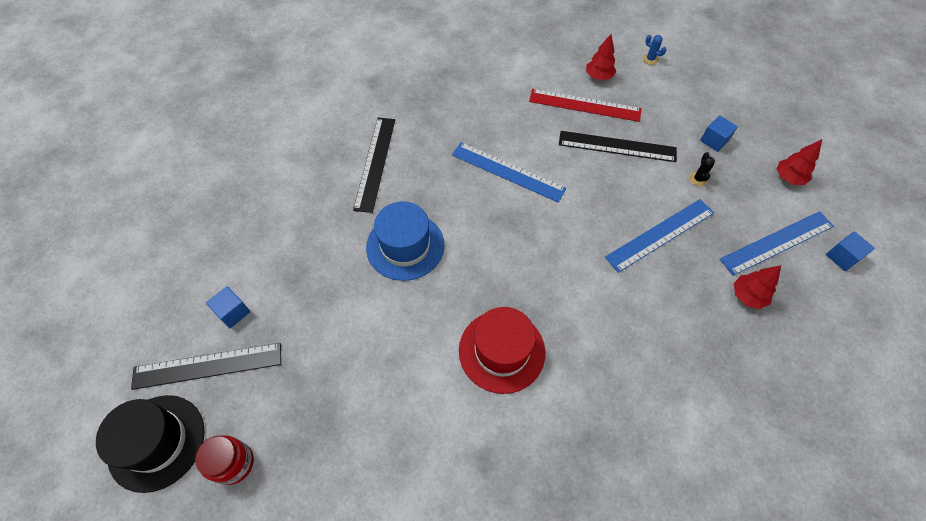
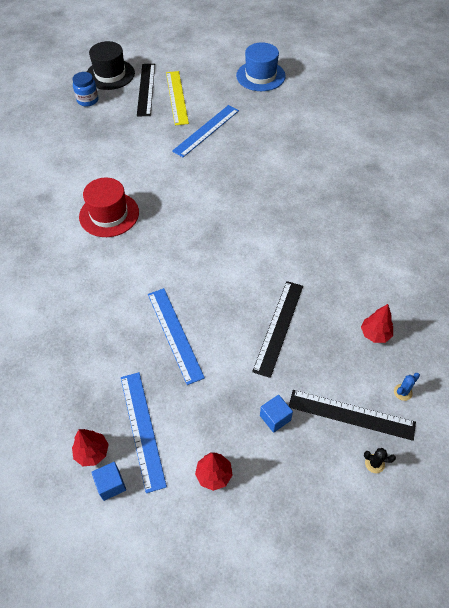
camera: 100 degrees right, 5 degrees down
(233, 312) = (177, 97): blue cube -> yellow ruler
(234, 463) = (88, 100): red jar -> blue jar
(375, 163) = (283, 163): black ruler -> black ruler (351, 415)
(405, 246) = (204, 174): blue hat -> blue hat (260, 76)
(507, 172) = (261, 241): blue ruler -> blue ruler (206, 130)
(584, 105) = (334, 312): red ruler -> none
(698, 179) = (228, 385): black cactus -> black cactus (374, 463)
(747, 296) = (99, 382): red tree -> red tree (92, 452)

